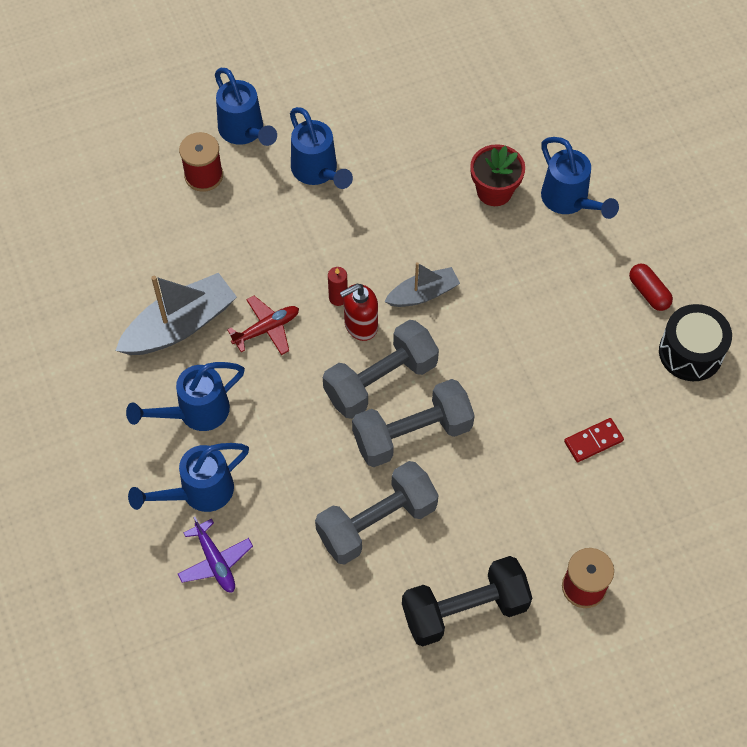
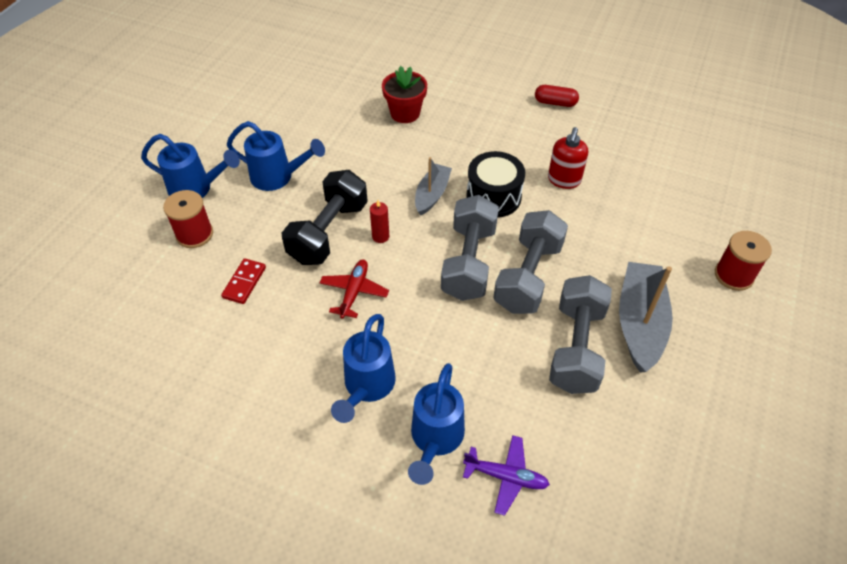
camera: 45 degrees left, 10 degrees down
(180, 325) = (286, 339): grey boat -> grey boat (640, 323)
(360, 325) = (415, 241): red soap dispenser -> red soap dispenser (564, 180)
(464, 610) = (694, 350): black dumbbell -> black dumbbell (328, 232)
(569, 201) = (454, 90): blue watering can -> none
(593, 441) = (630, 195): red domino -> red domino (244, 282)
(690, 352) = (615, 114): black drum -> black drum (493, 197)

